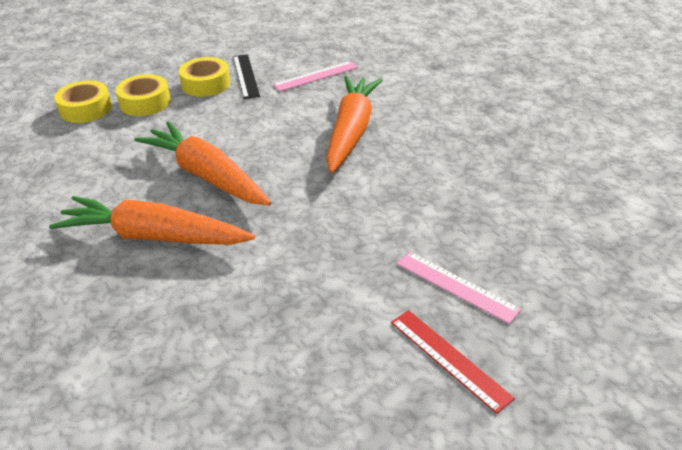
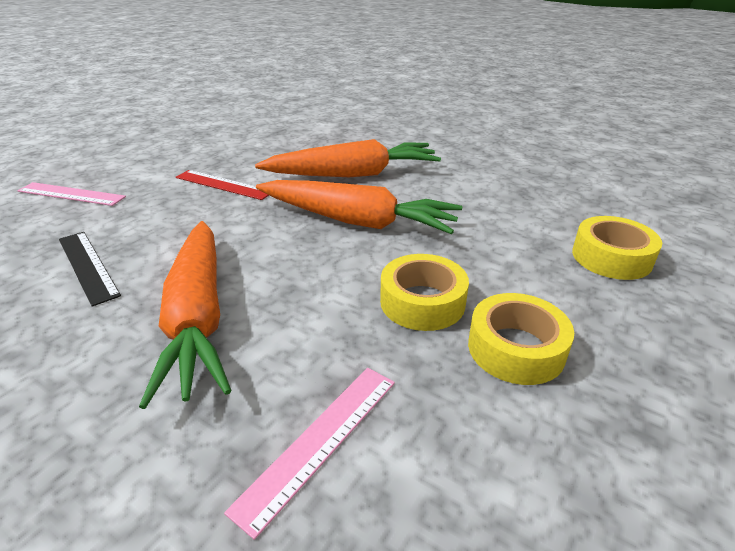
camera: 155 degrees right, 5 degrees down
(145, 102) = (555, 287): yellow tape -> yellow tape (422, 302)
(246, 76) = (468, 393): black ruler -> black ruler (87, 266)
(449, 359) = (89, 163): red ruler -> red ruler (223, 184)

